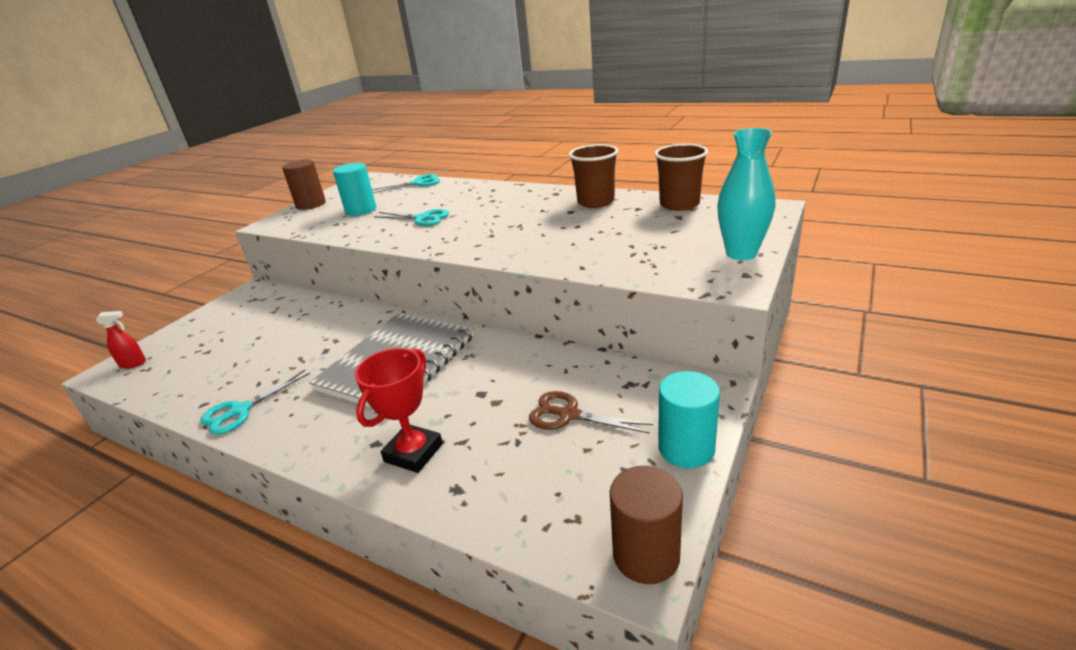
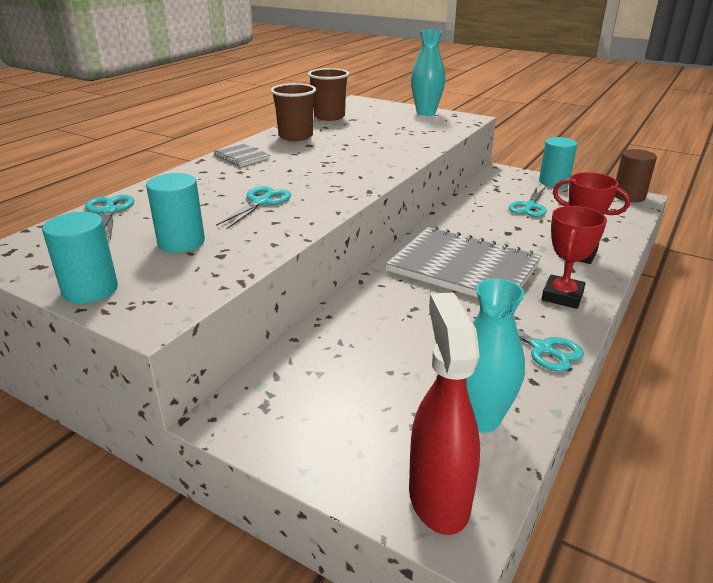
camera: 90 degrees left, 0 degrees up
(133, 364) = (438, 498): red spray bottle -> red spray bottle, size x2.17
(182, 378) = (481, 419): none -> turquoise vase
(311, 204) = (90, 290): brown cylinder -> turquoise cylinder
(319, 430) = (562, 296): none -> red trophy
(529, 194) = (241, 157): none -> grey notebook
(569, 415) = (529, 206): brown scissors -> turquoise scissors

